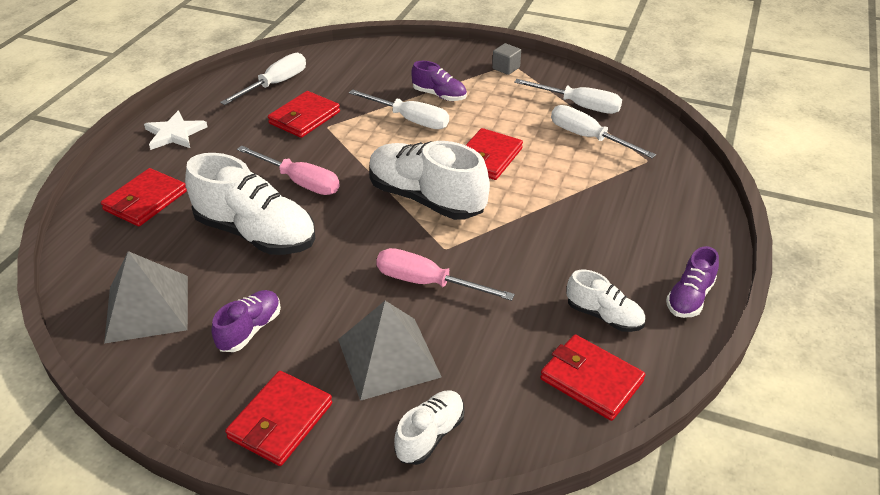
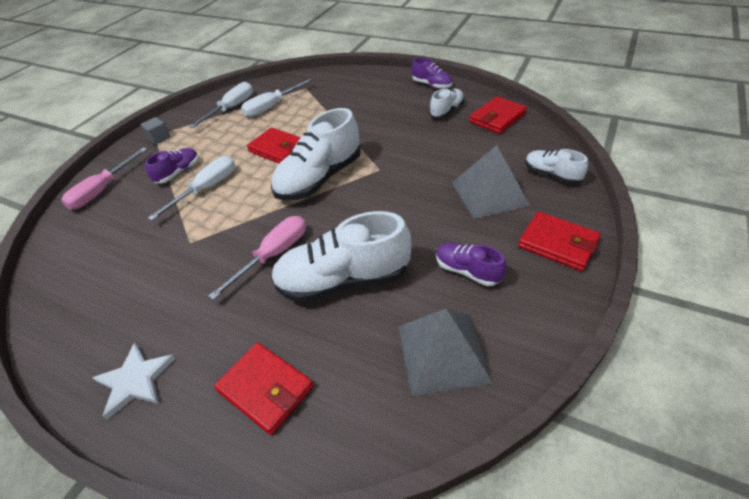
camera: 80 degrees left, 5 degrees up
(256, 233) = (343, 280): white shoe -> white shoe turned 135 degrees counterclockwise
(275, 84) = (83, 290): white screwdriver -> none
(304, 118) = (166, 260): red wallet -> none
(427, 283) = (415, 177): pink screwdriver -> pink screwdriver (103, 190)

